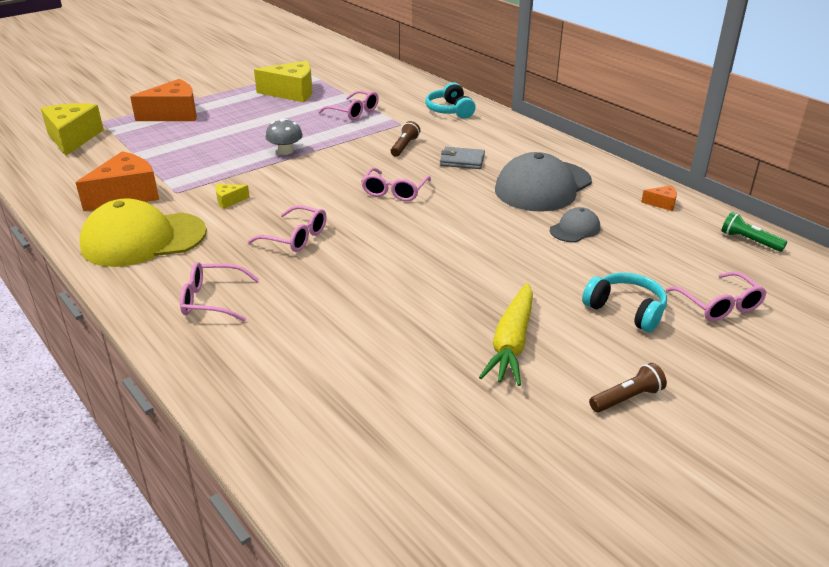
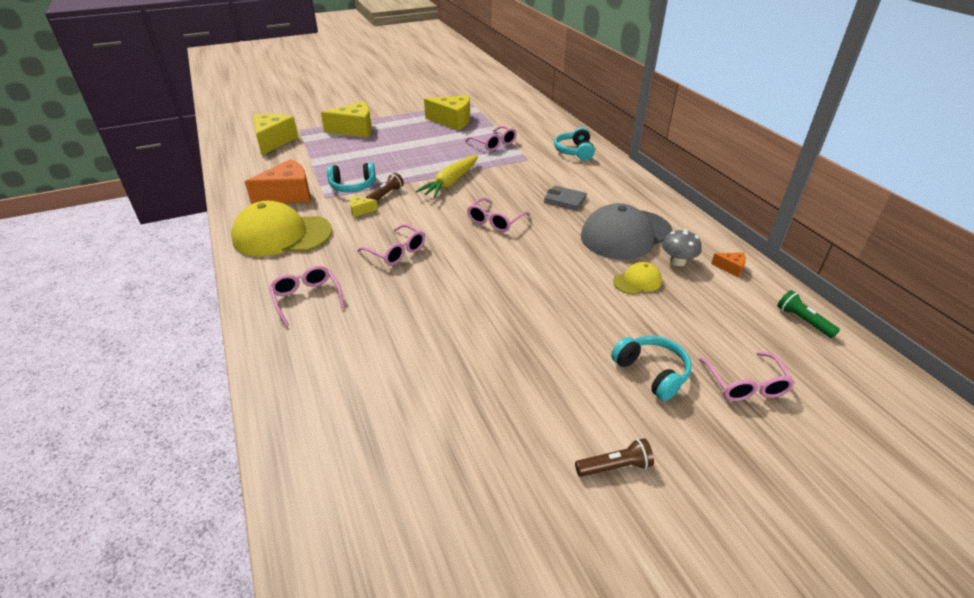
camera: 15 degrees right, 5 degrees up
(174, 114) = (355, 129): orange cheese -> yellow cheese
(205, 176) = (353, 186): none -> turquoise headphones
(212, 300) = (307, 298): pink glasses -> pink glasses turned 45 degrees clockwise
(285, 151) = (424, 172): grey mushroom -> grey mushroom (677, 261)
(404, 146) = (521, 180): brown flashlight -> brown flashlight (386, 195)
(511, 343) = (532, 386): yellow carrot -> yellow carrot (450, 183)
(575, 229) = (637, 281): grey cap -> yellow cap

